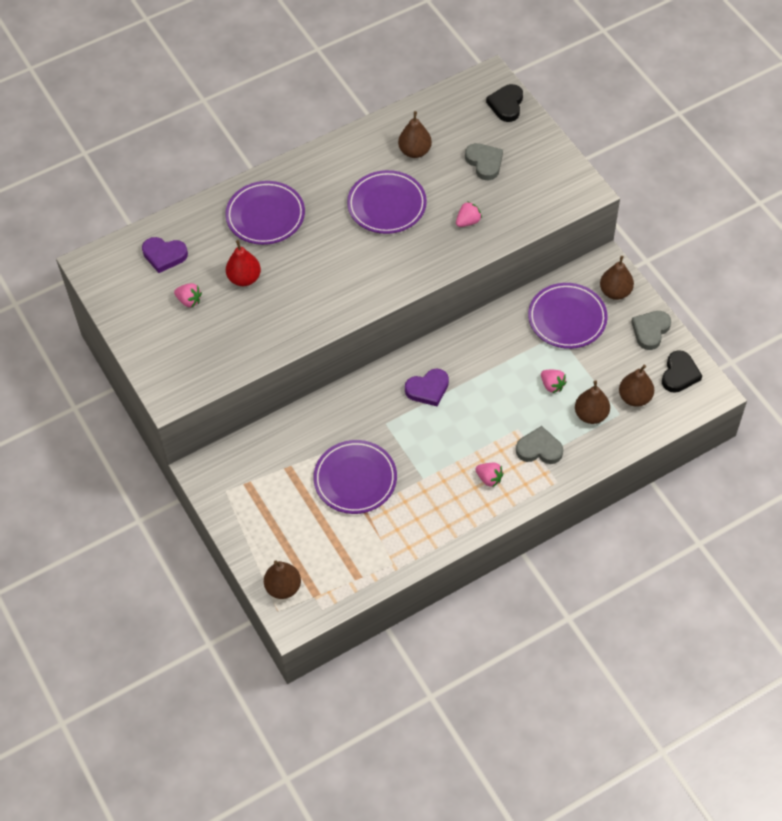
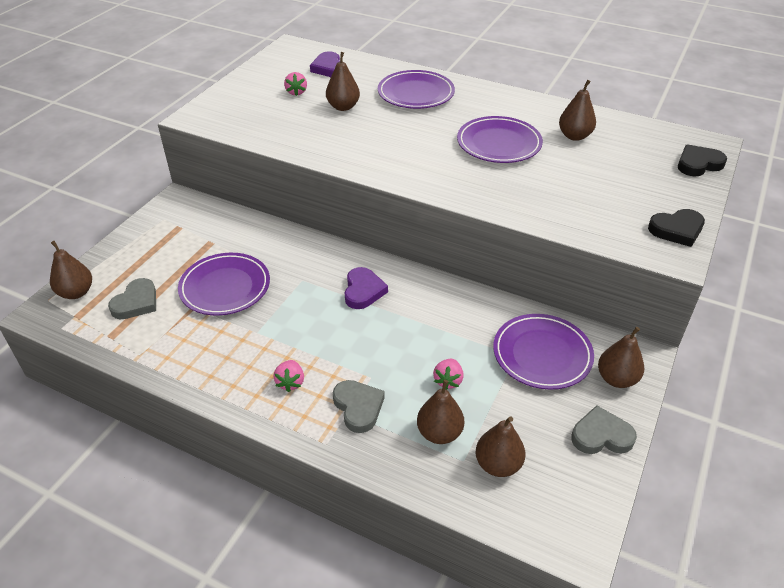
camera: 55 degrees right, 15 degrees down
(244, 278) = (343, 107): red pear -> brown pear
(428, 389) = (363, 291): purple heart -> purple heart turned 120 degrees counterclockwise
(468, 221) = (538, 194): pink strawberry -> none
(484, 163) = (617, 177): grey heart -> grey heart (136, 302)
(679, 374) = (571, 495): black heart -> black heart (677, 230)

